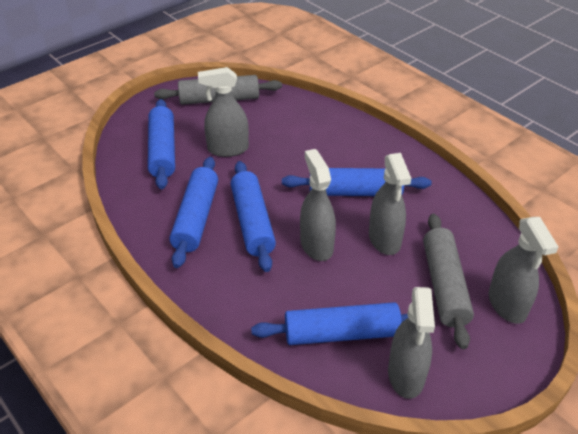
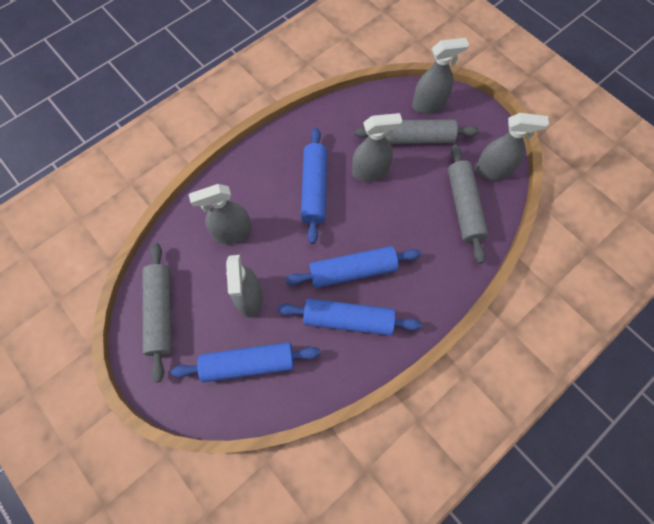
camera: 90 degrees left, 25 degrees up
(316, 245) = (378, 220): grey spray bottle -> grey spray bottle (232, 232)
(341, 333) = (463, 207): blue rolling pin -> grey rolling pin

